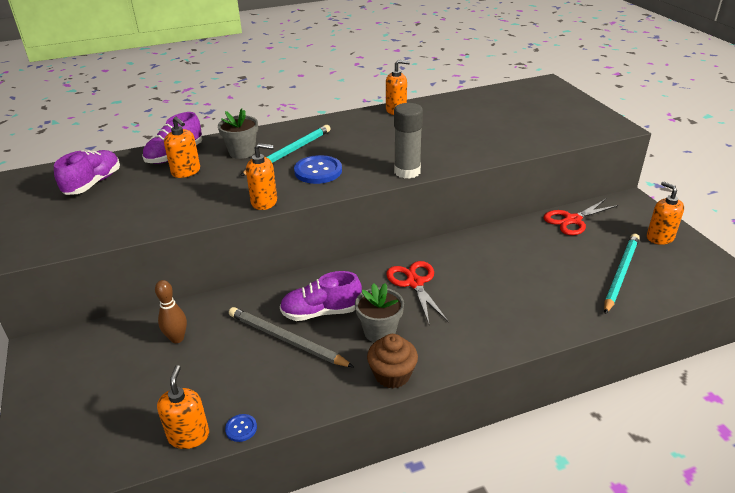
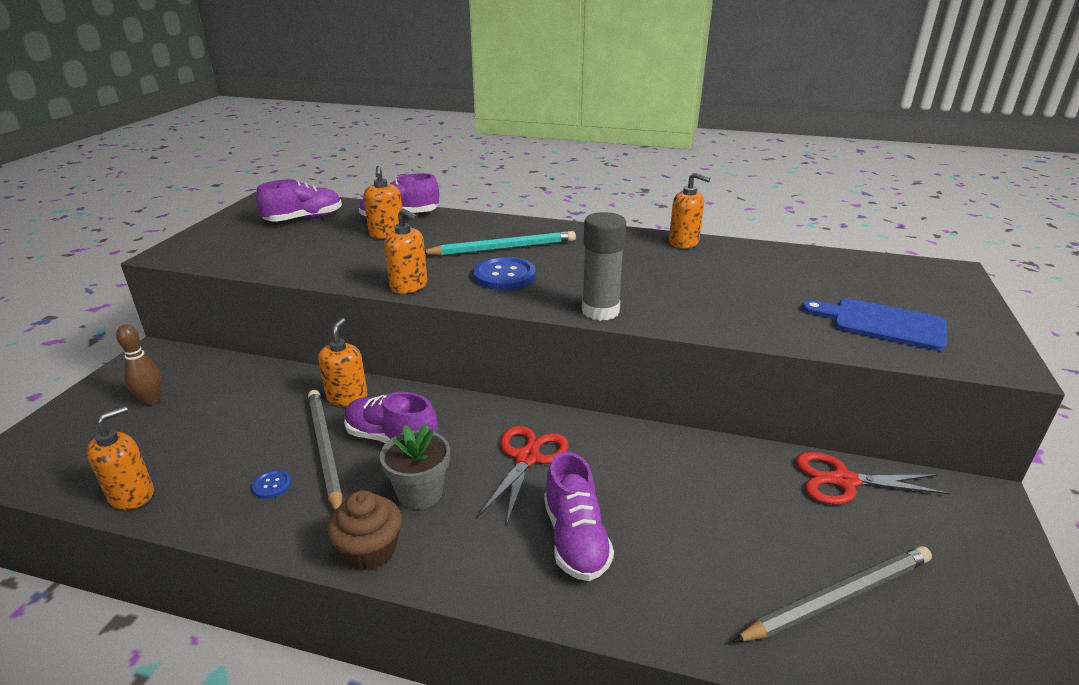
camera: 35 degrees right, 5 degrees down
(177, 338) = (245, 397): brown bowling pin -> brown bowling pin (151, 400)
(241, 428) = (174, 516): blue button -> blue button (272, 485)
(242, 152) = (460, 233): grey flower pot -> none
(488, 310) = (575, 539): none -> purple shoe
(549, 125) = (881, 323): none -> blue cutting board
(620, 274) = (838, 597): turquoise pencil -> grey pencil
(659, 237) = (979, 578): orange soap dispenser -> orange soap dispenser (347, 397)

